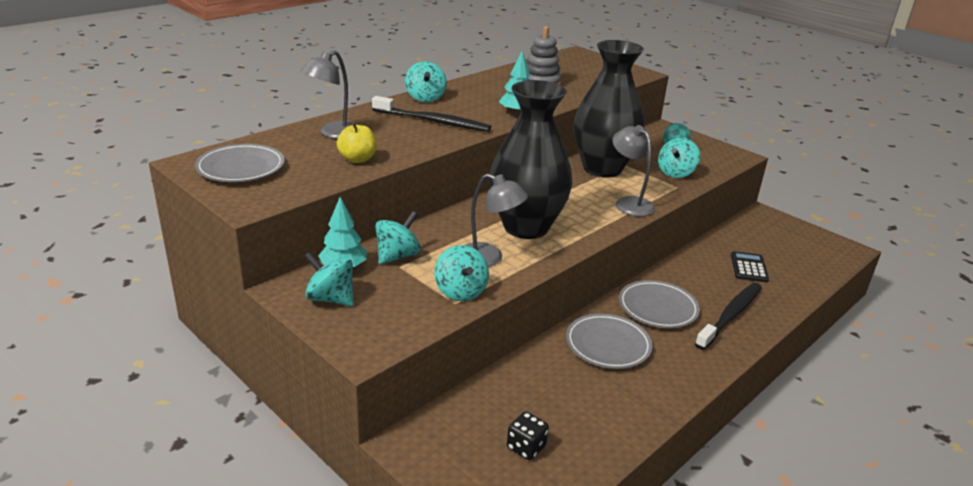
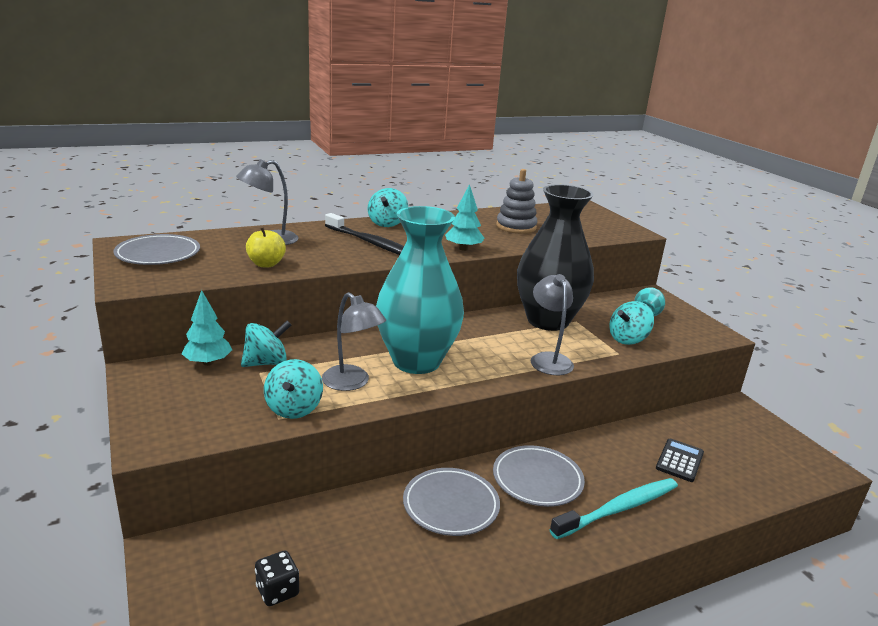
camera: 20 degrees right, 5 degrees down
(331, 299) = (169, 388): turquoise spinning top -> none
(526, 227) = (416, 361): black vase -> turquoise vase
(730, 315) = (619, 509): black toothbrush -> turquoise toothbrush

